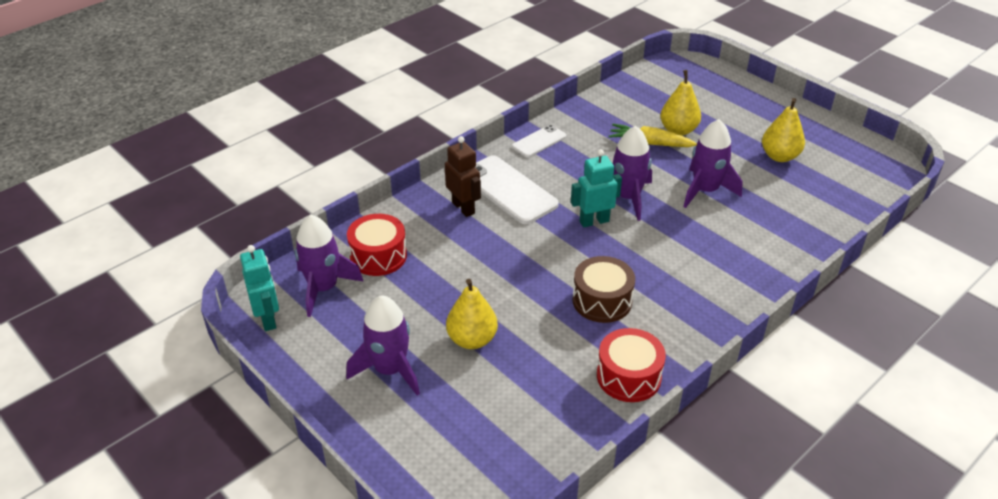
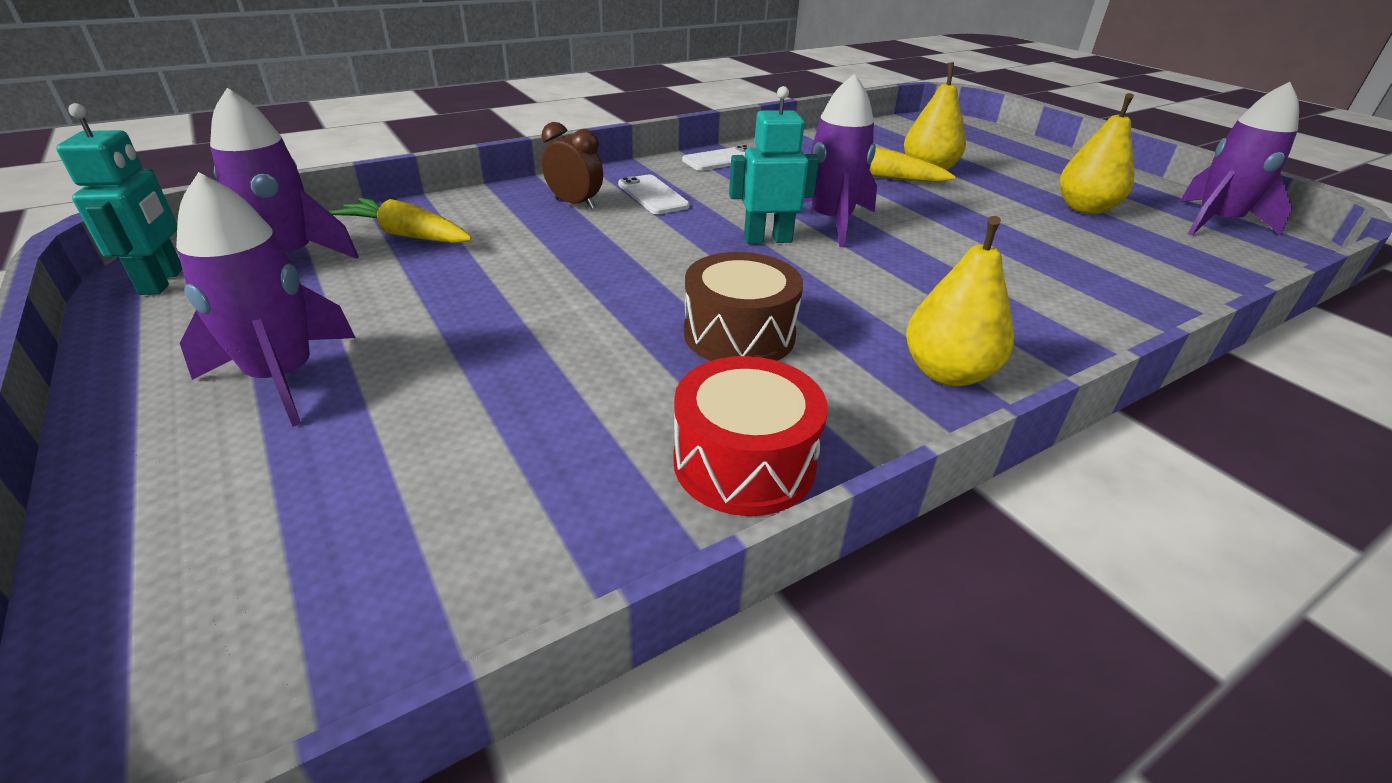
camera: 10 degrees right, 5 degrees down
(378, 256) = (407, 235): red drum -> yellow carrot
(463, 208) = (575, 204): brown robot -> brown clock
(472, 339) = (469, 355): yellow pear -> yellow pear (947, 373)
(508, 190) = (653, 195): white phone -> white phone, size x0.56
(705, 190) = (960, 229): purple rocket -> purple rocket (1216, 223)

